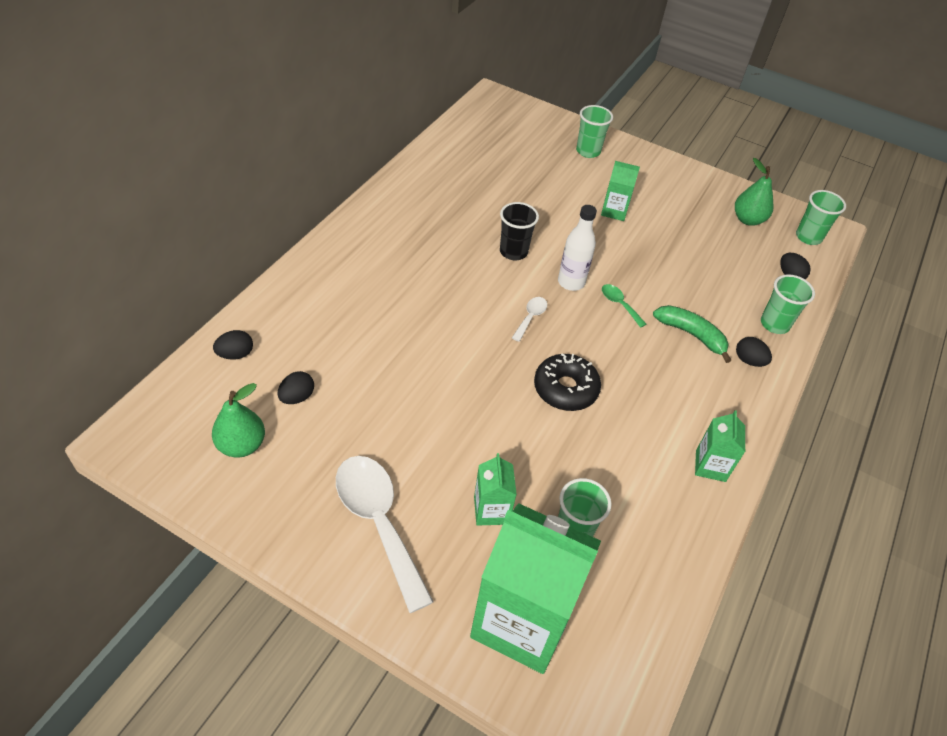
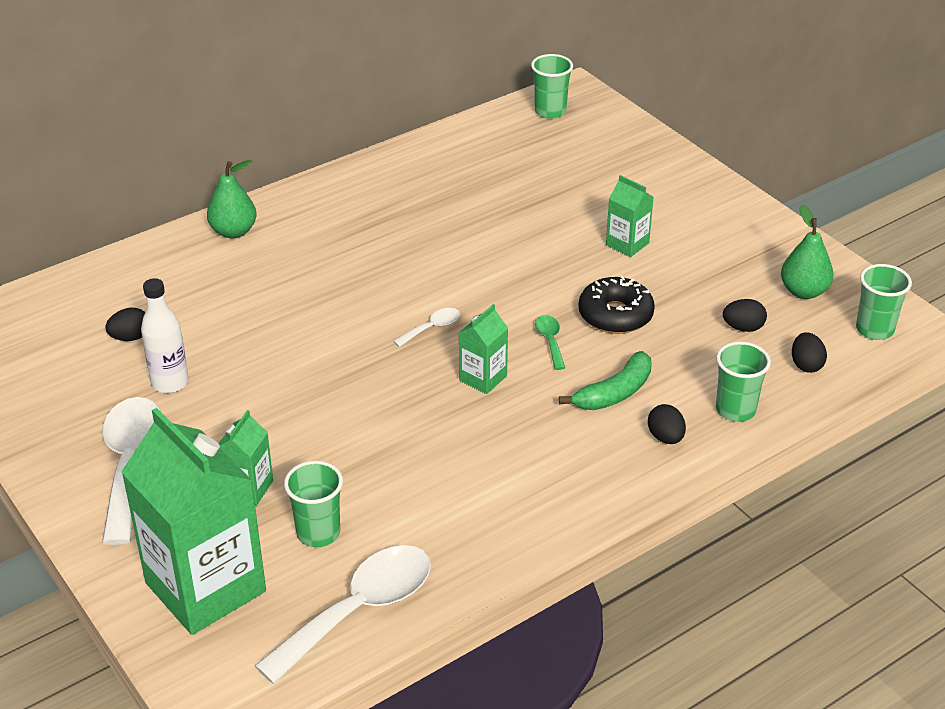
camera: 30 degrees right, 10 degrees down
(235, 354) = (99, 285): black egg -> black egg (743, 328)
(242, 445) = (51, 363): green pear -> green pear (233, 231)
(513, 252) = (465, 259): black cup -> none
(565, 389) = (416, 405): black donut -> black donut (615, 315)
(571, 282) = (509, 305): white bottle -> white bottle (170, 383)
(588, 151) = (648, 172): green cup -> green cup (550, 111)
(653, 592) = (359, 610): none -> white spoon
(691, 334) = (614, 393): green banana -> green banana turned 75 degrees clockwise
(710, 466) = (524, 523): green carton -> green carton (483, 378)

